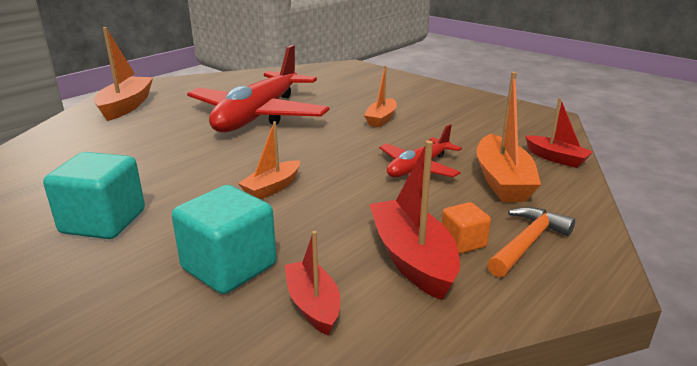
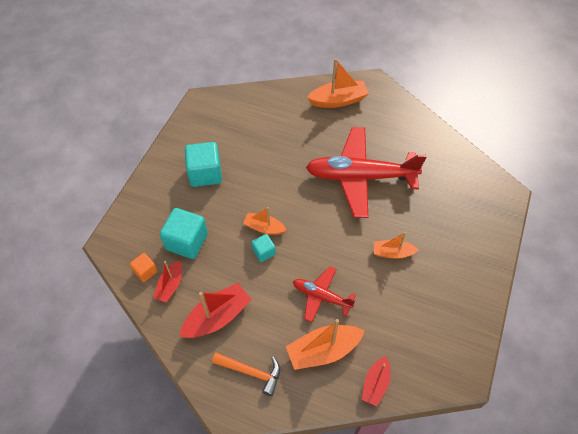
camera: 70 degrees right, 30 degrees up
(313, 305) = (170, 285): red boat -> red boat turned 150 degrees clockwise
(315, 195) = (264, 252): none -> turquoise cube
(463, 242) = (241, 338): orange cube -> orange cube (145, 271)

